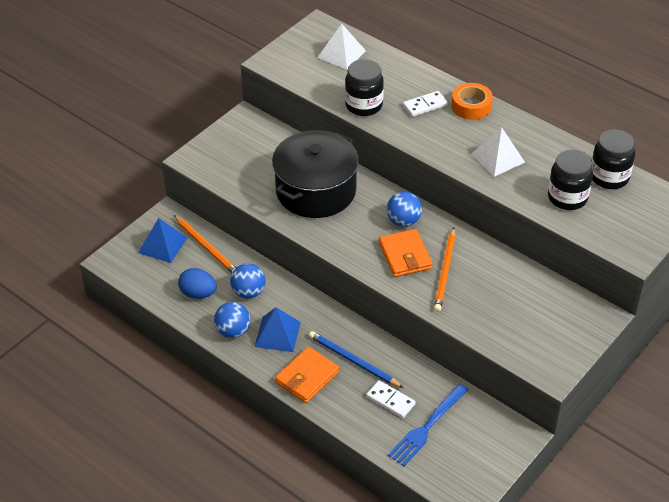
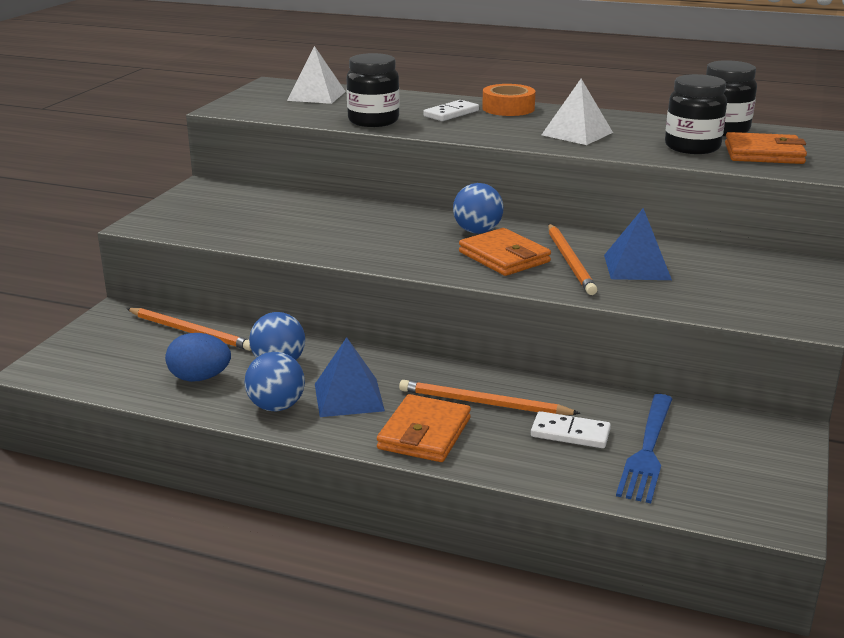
camera: 20 degrees left, 20 degrees down
(162, 245) = (120, 340): blue pyramid -> blue pyramid (637, 267)
(316, 191) = (339, 225): black pot -> none
(353, 361) = (483, 403): blue pencil -> orange pencil
(612, 219) = (764, 154): none -> orange wallet

